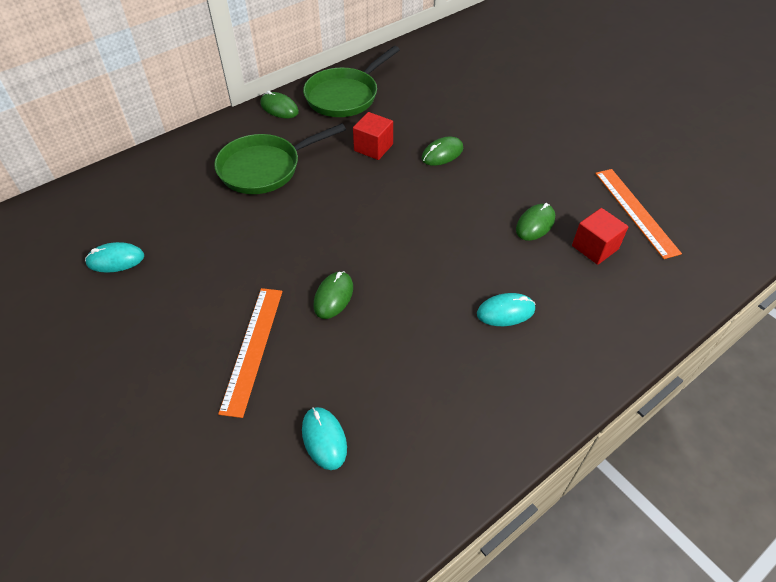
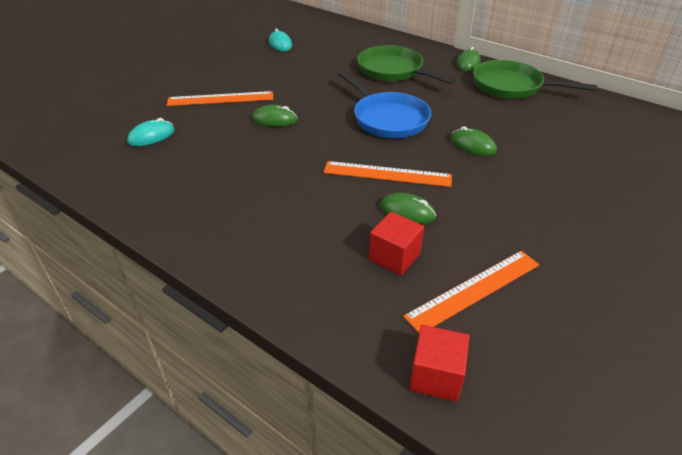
camera: 75 degrees right, 10 degrees down
(371, 199) = (387, 119): none -> blue pan
(373, 147) = (453, 110): red cube -> red cube (436, 376)
(474, 223) = (387, 174): none -> orange ruler
(505, 311) = (284, 203): turquoise mouse -> none

